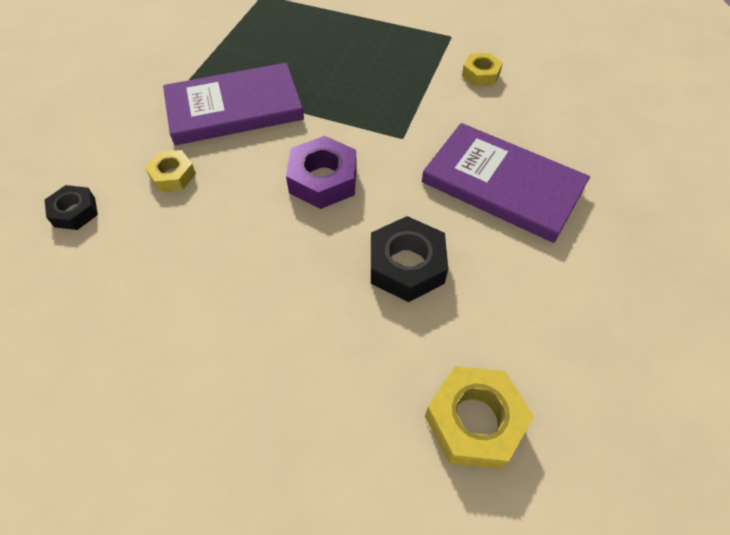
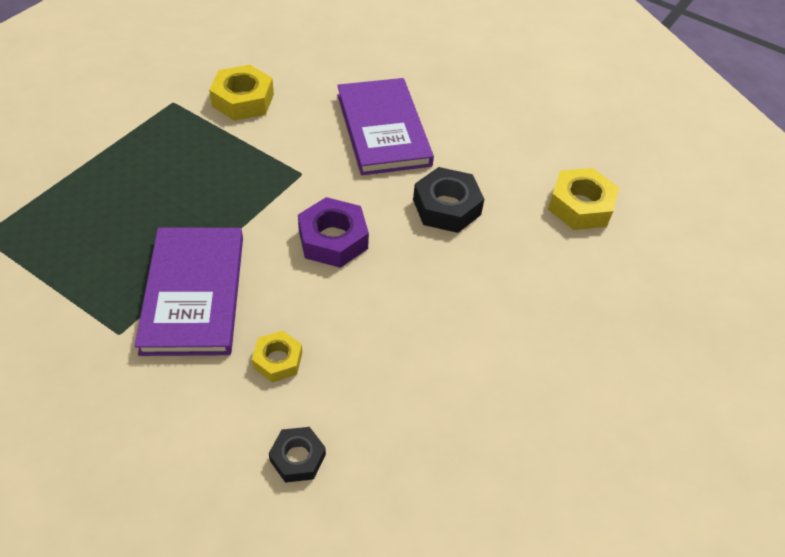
camera: 80 degrees left, 5 degrees down
(480, 74) = (243, 100): yellow nut -> yellow nut, size x1.63
(502, 185) = (383, 129): purple book -> purple book turned 60 degrees counterclockwise

